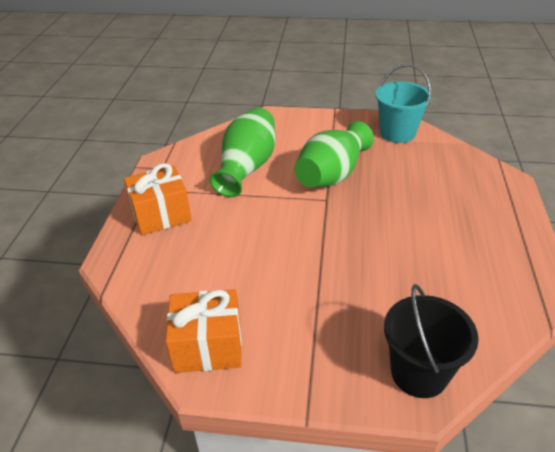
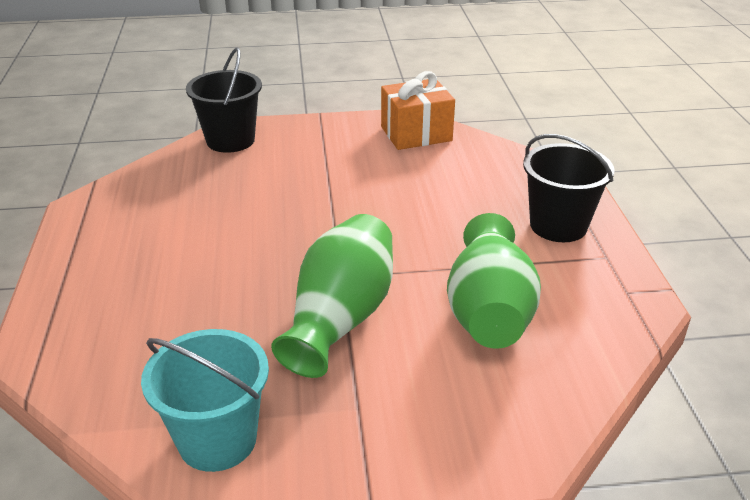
camera: 165 degrees right, 5 degrees down
(161, 215) = (558, 225): orange gift -> black bucket

